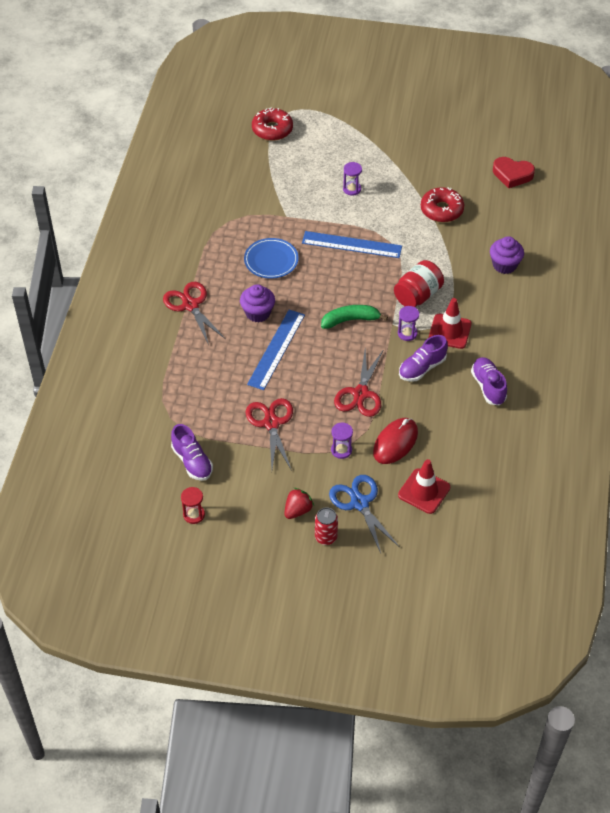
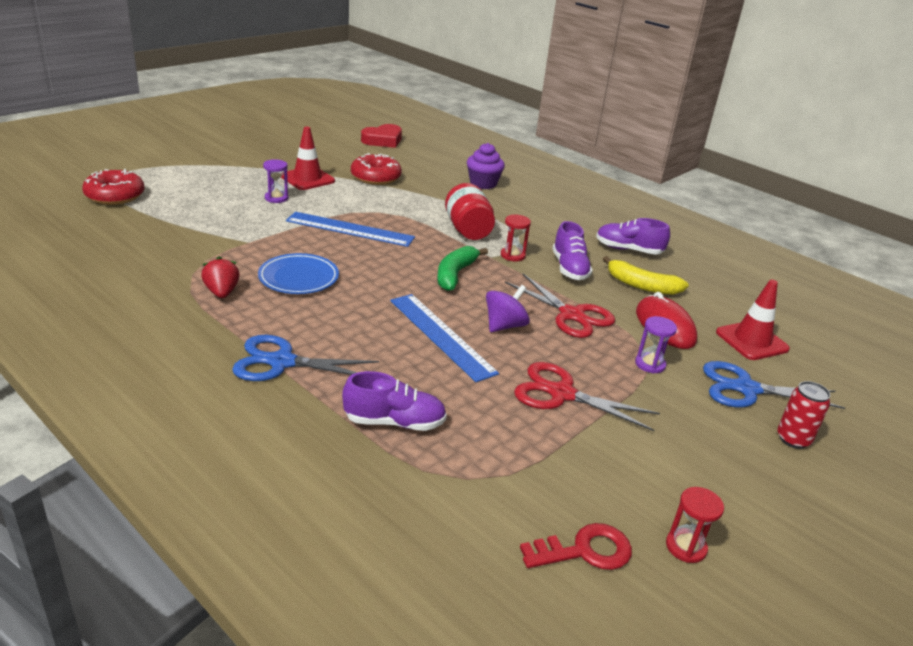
camera: 60 degrees left, 20 degrees down
(160, 479) = (585, 551): none -> red key
(190, 305) = (281, 362): red scissors -> blue scissors
(192, 461) = (574, 497): purple shoe -> purple shoe (394, 422)
(258, 313) = (366, 321): purple cupcake -> none
(297, 510) = (732, 441): red strawberry -> red strawberry (222, 292)
(315, 370) = (504, 326): none -> purple spinning top
(351, 244) = (350, 229): blue ruler -> blue ruler turned 60 degrees clockwise
(407, 333) = (512, 255): purple hourglass -> red hourglass
(439, 413) = (642, 286): none -> yellow banana
(450, 331) = (535, 236): red traffic cone -> red traffic cone (307, 179)

